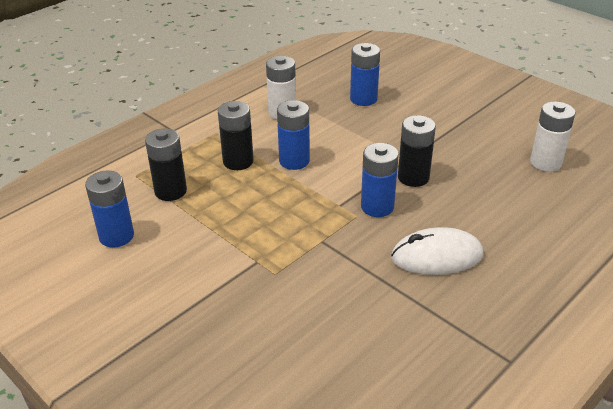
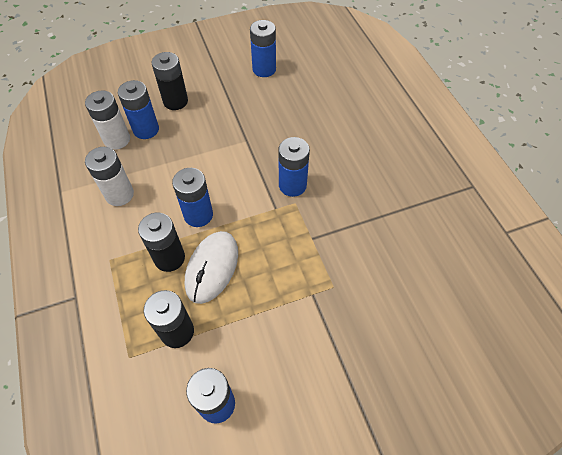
camera: 65 degrees left, 20 degrees up
(413, 177) = (271, 147): black battery -> black battery (175, 101)
(437, 256) = (364, 176): white mouse -> white mouse (212, 268)
(516, 137) = (264, 69): none -> blue battery
(545, 163) = (301, 70): white battery -> white battery (117, 139)

